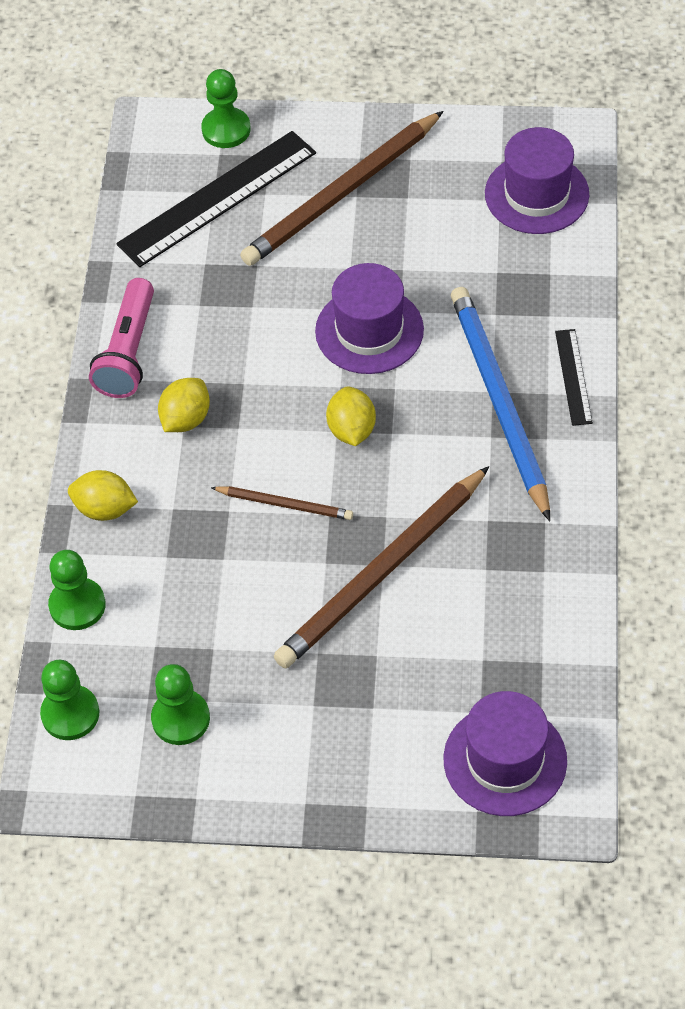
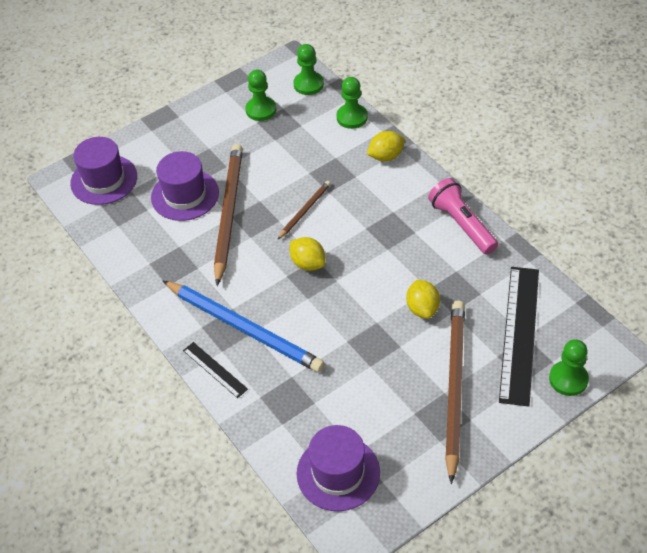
camera: 140 degrees right, 5 degrees down
(186, 419) = (395, 214): yellow lemon -> yellow lemon (422, 308)
(285, 504) = (305, 211): brown pencil -> brown pencil turned 150 degrees clockwise
(369, 330) = (352, 318): purple hat -> purple hat (185, 195)

